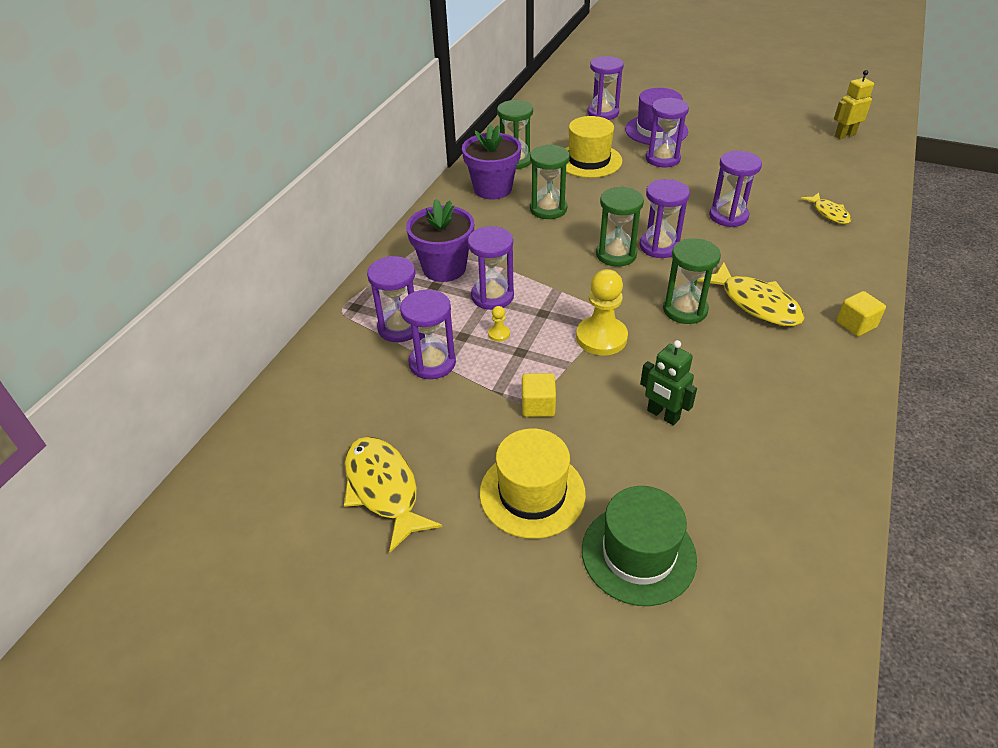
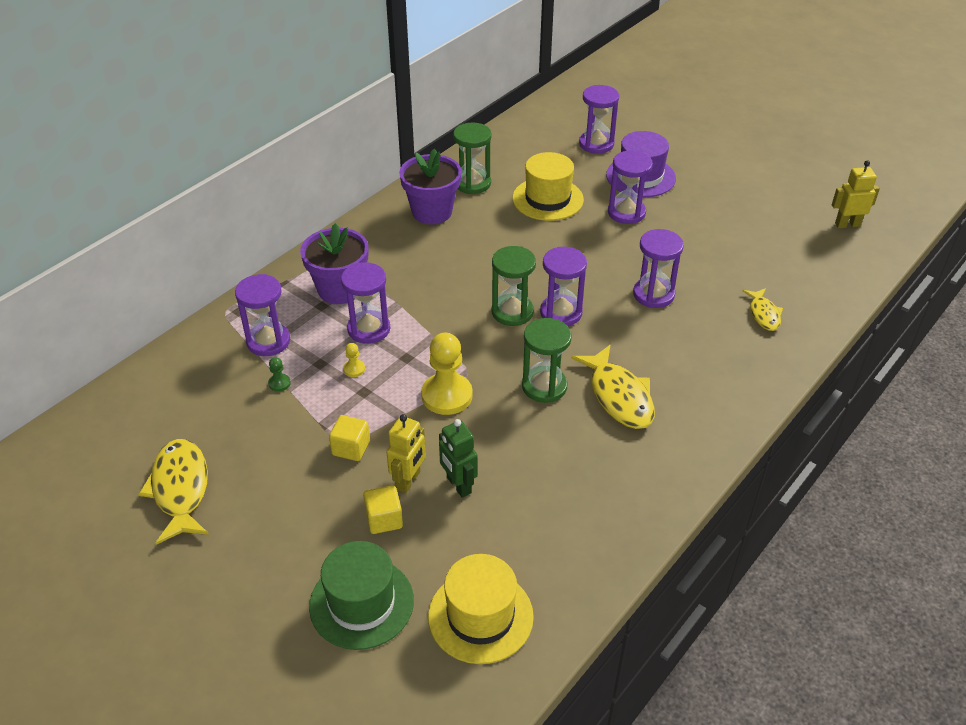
camera: 15 degrees right, 0 degrees up
(432, 363) = (279, 383): purple hourglass -> green pawn
(532, 493) = (301, 526): yellow hat -> yellow hat (480, 616)
(548, 209) = (474, 246): green hourglass -> none
(612, 422) = (409, 480): none -> yellow robot
(856, 324) = (705, 442): yellow cube -> yellow cube (384, 519)

